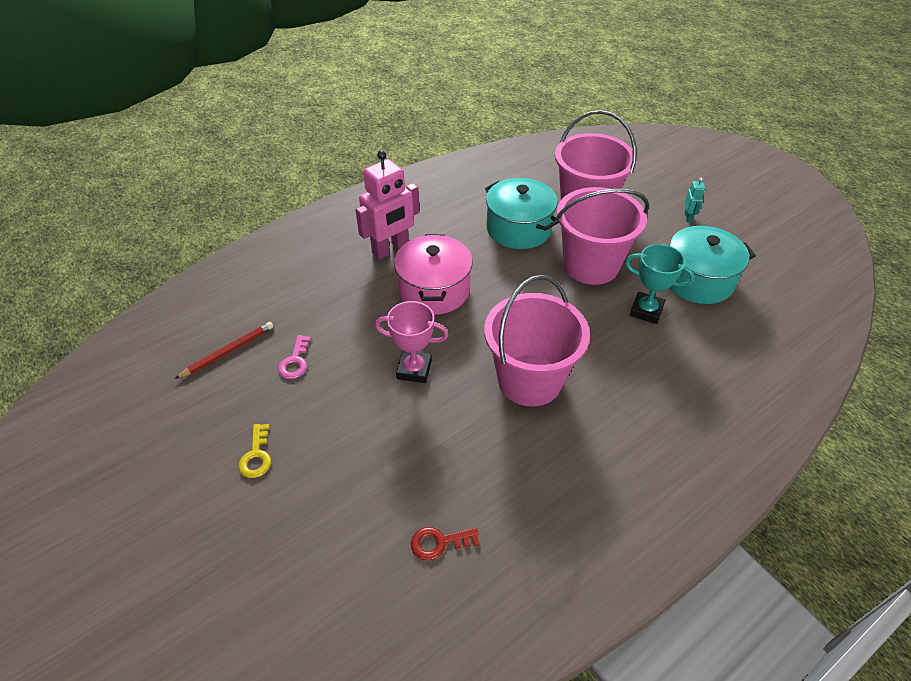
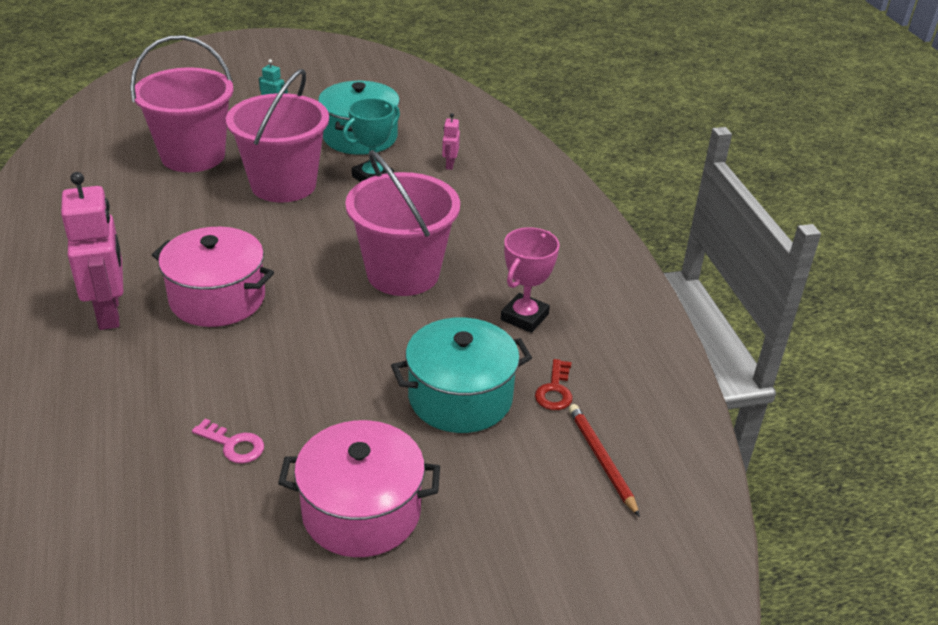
camera: 70 degrees left, 10 degrees down
(228, 351) = (158, 510): red pencil -> red pencil (602, 460)
(256, 456) = (361, 511): yellow key -> pink pot
(414, 369) = (327, 347): pink trophy -> pink trophy (524, 317)
(518, 229) = (180, 209): turquoise pot -> turquoise pot (460, 397)
(712, 353) = (449, 164): none -> pink robot

